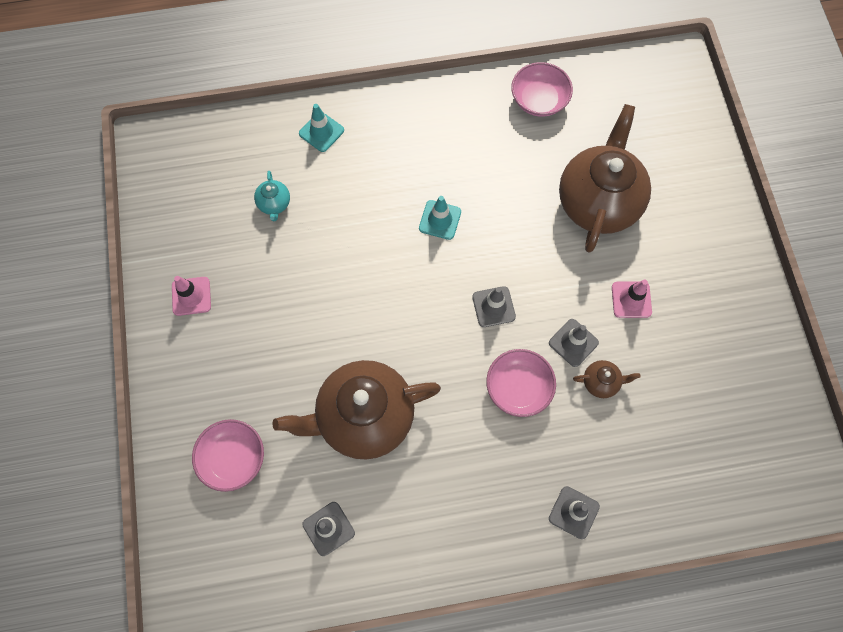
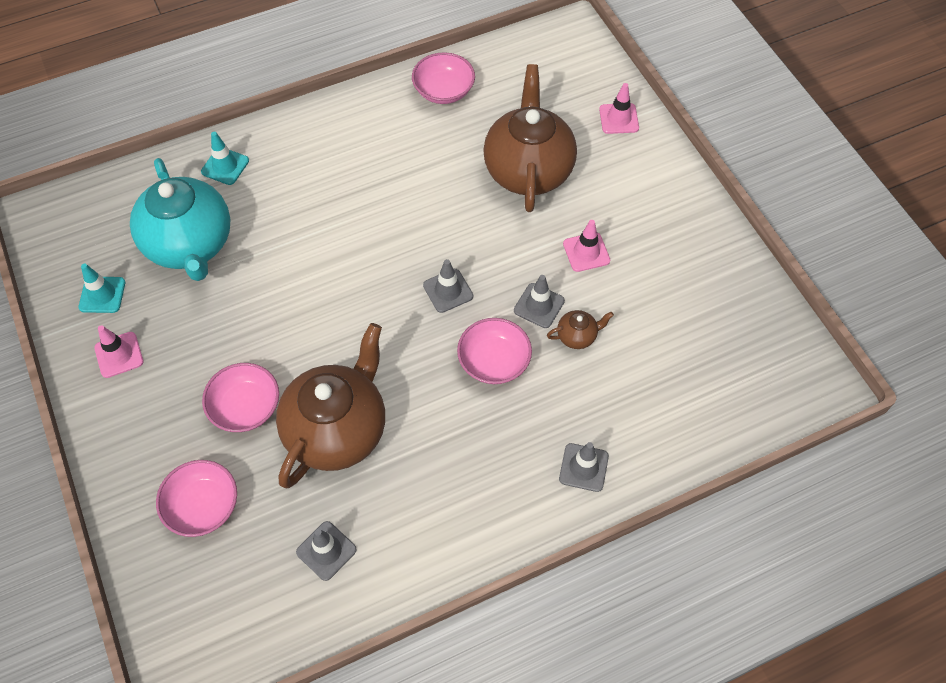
camera: 15 degrees left, 10 degrees down
(274, 204) = (190, 245): turquoise teapot -> turquoise teapot, size x2.48
(289, 374) = (245, 407): none -> pink bowl
(364, 417) = (337, 429): brown teapot -> brown teapot turned 150 degrees clockwise
(440, 220) = (371, 222): turquoise traffic cone -> turquoise traffic cone (102, 295)
(698, 168) = (619, 119): none -> pink traffic cone

